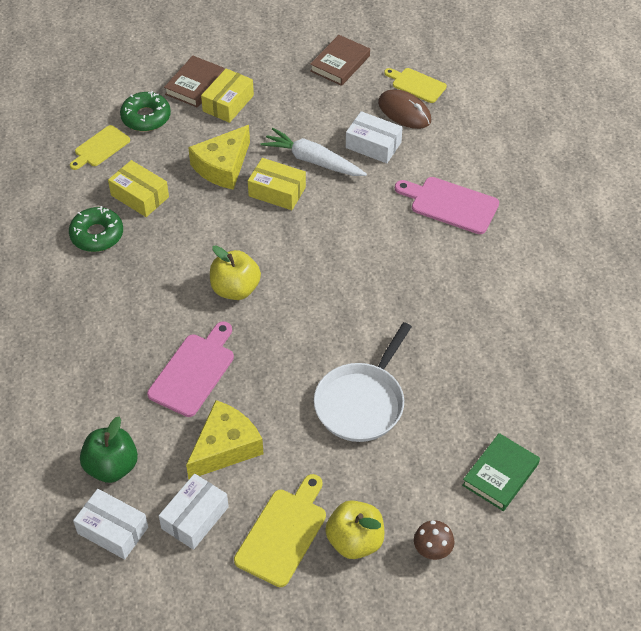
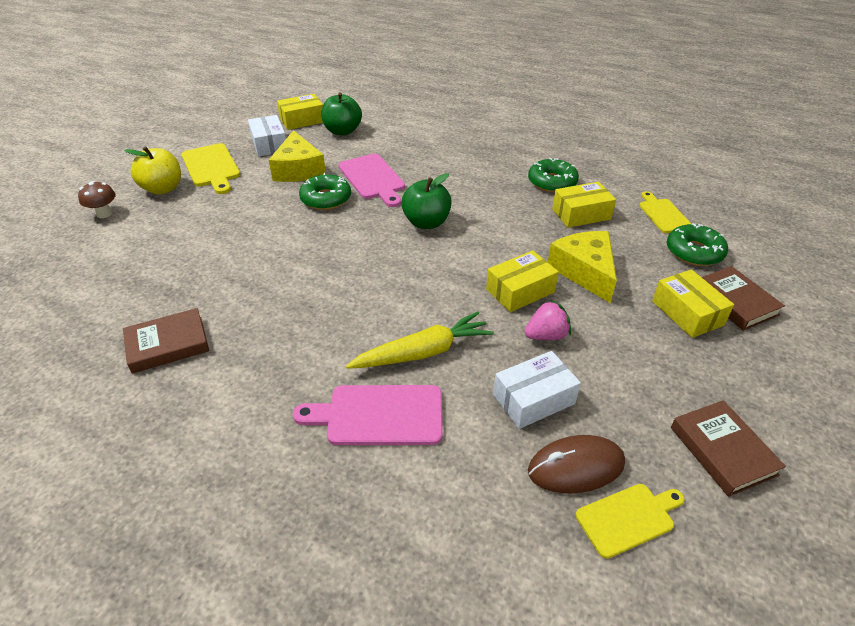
camera: 125 degrees right, 10 degrees down
(113, 530) = (302, 120): white box -> yellow box
(235, 289) = (426, 222): yellow apple -> green apple
(258, 385) = (326, 199): none -> green donut
(312, 160) = (546, 335): white carrot -> pink strawberry
(362, 402) = (246, 236): white pan -> none
(383, 211) = (423, 352): none -> yellow carrot
(450, 204) = (379, 415): pink cutting board -> pink cutting board turned 150 degrees counterclockwise
(500, 475) = (90, 272): green book -> none
(507, 350) = (168, 344): none -> brown book

